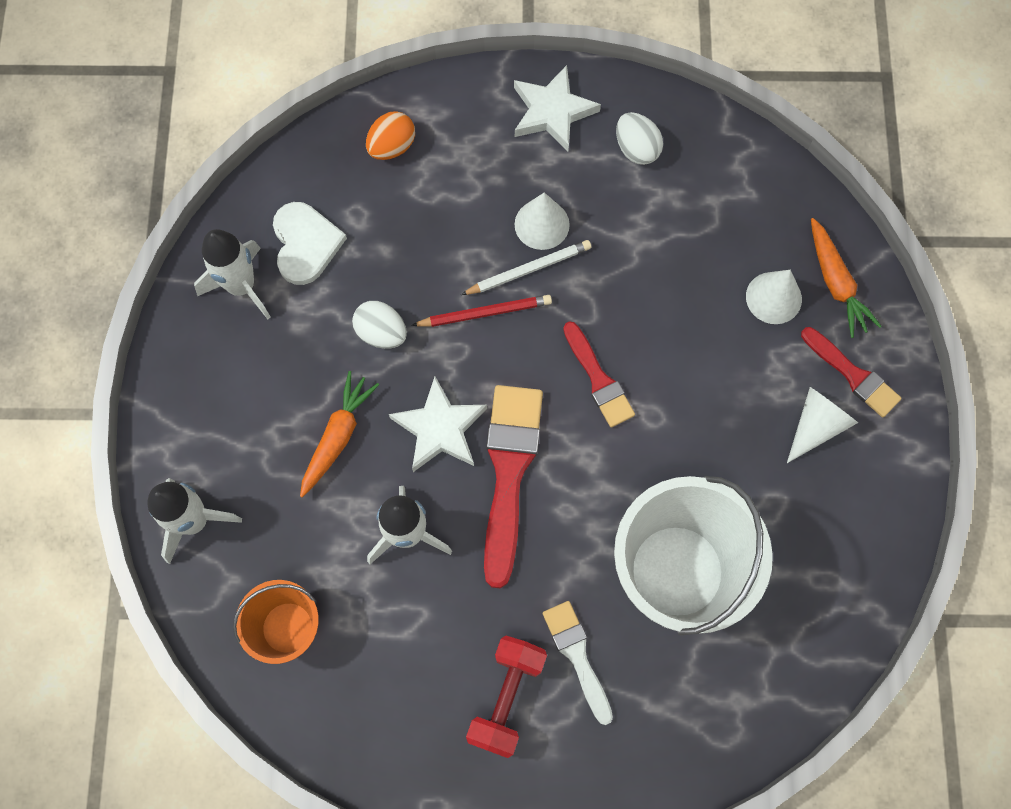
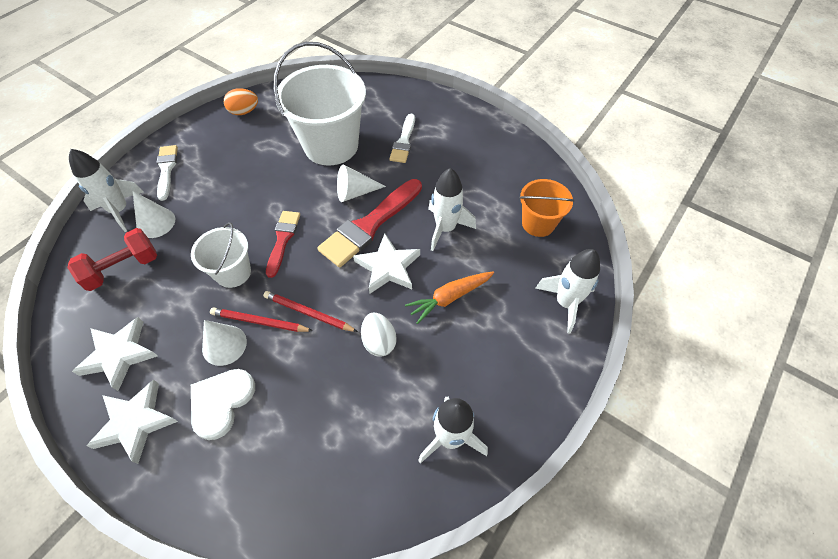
camera: 145 degrees left, 15 degrees down
(305, 244) = (383, 440): white heart -> white heart (221, 402)
(392, 146) = (263, 478): orange egg -> orange egg (244, 112)
(506, 697) = (448, 144): red dumbbell -> red dumbbell (123, 268)
(528, 270) = (260, 322): white pencil -> red pencil
(614, 301) = (233, 272): none -> white bucket
(636, 149) = (119, 355): white egg -> white star
(816, 425) = (208, 161): white cone -> white cone (355, 192)
(835, 283) = (120, 210): orange carrot -> white rocket
(853, 375) = (166, 169): red brush -> white brush

